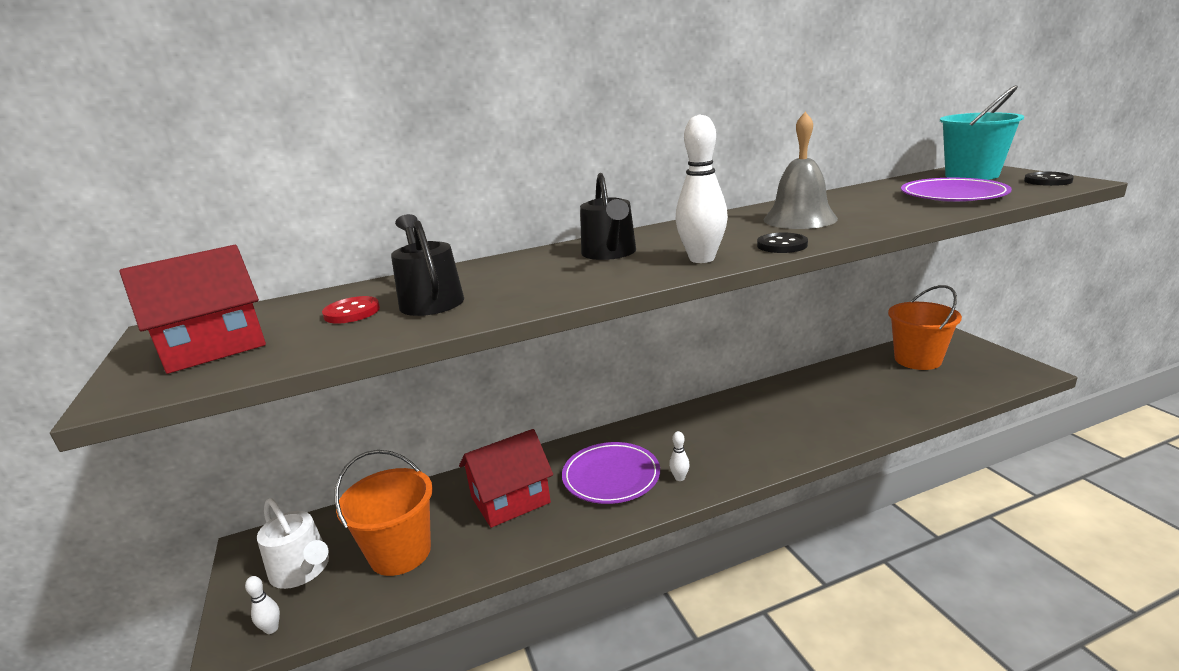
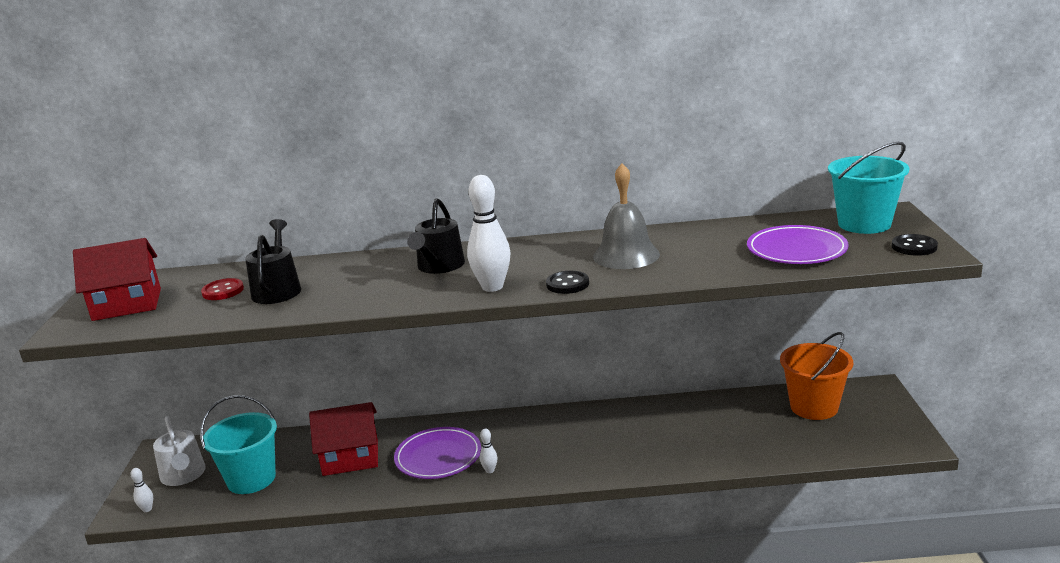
camera: 20 degrees right, 0 degrees up
(400, 553) = (251, 479): orange bucket -> turquoise bucket

